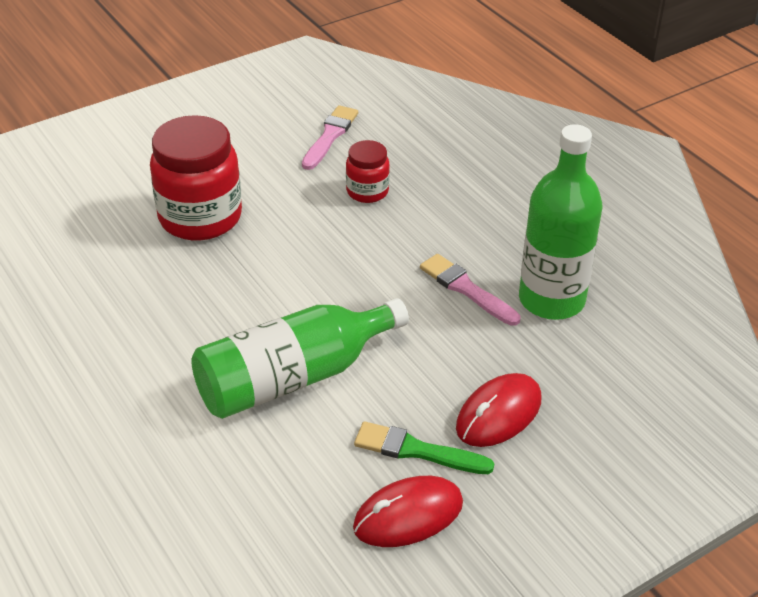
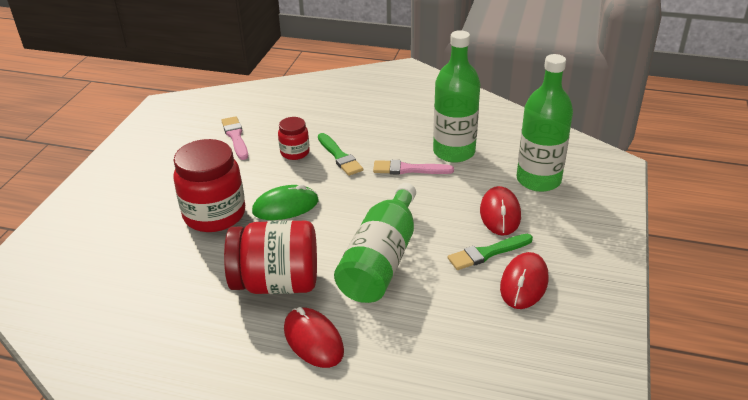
camera: 40 degrees left, 5 degrees down
(121, 416) = (313, 340): none -> red mouse
(164, 332) = (276, 283): none -> red jar
(277, 251) = (285, 206): none -> green mouse
(409, 225) = (339, 156): none -> green brush
(609, 403) = (538, 180): none -> green bottle

